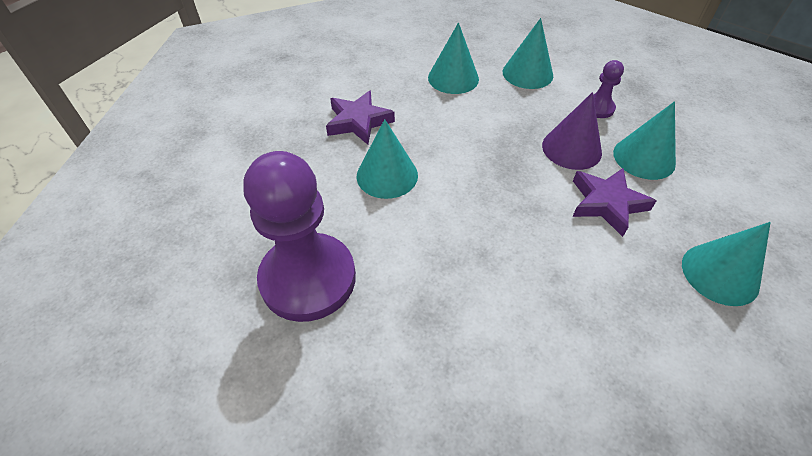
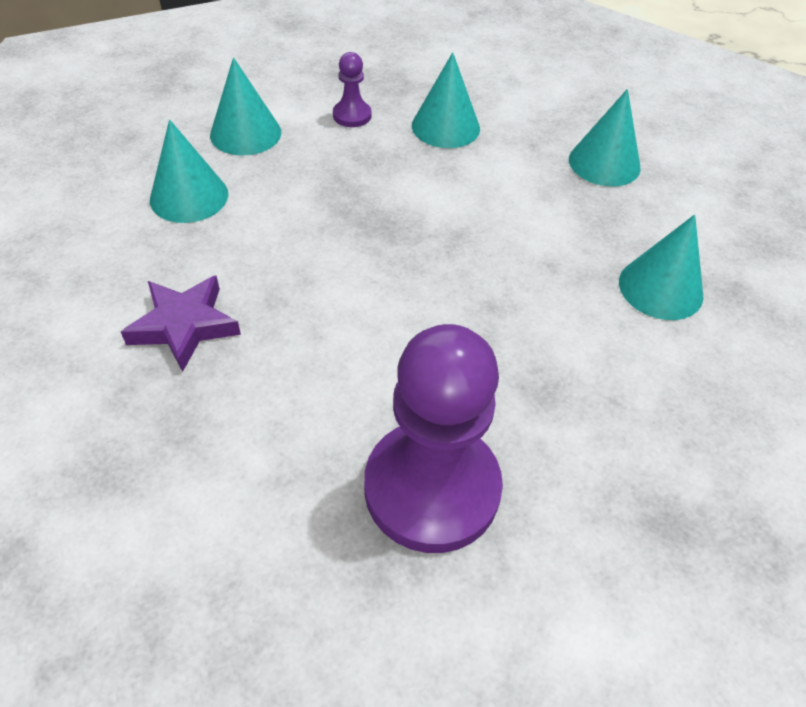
camera: 65 degrees left, 0 degrees up
(387, 175) = (313, 338): turquoise cone -> turquoise cone (660, 288)
(571, 148) = (394, 165): purple cone -> none
(607, 203) = (485, 183): purple star -> none

